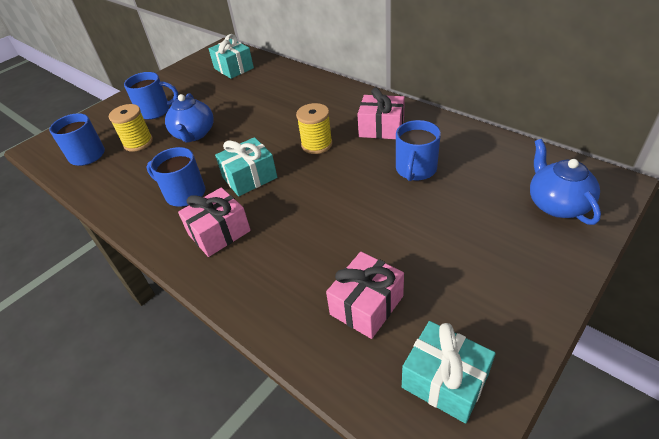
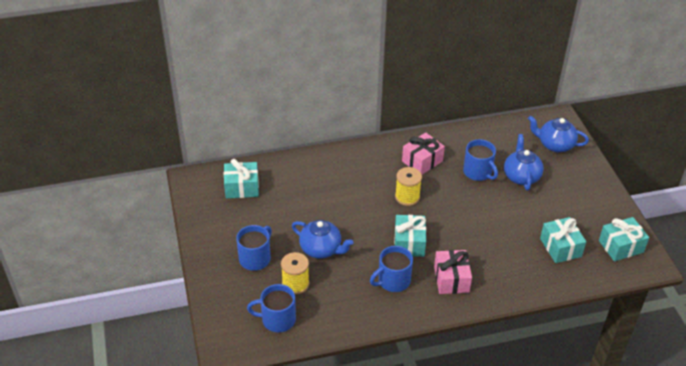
camera: 60 degrees left, 0 degrees up
(366, 305) = (560, 247): pink gift -> turquoise gift
(455, 204) = (521, 176): none -> blue teapot

